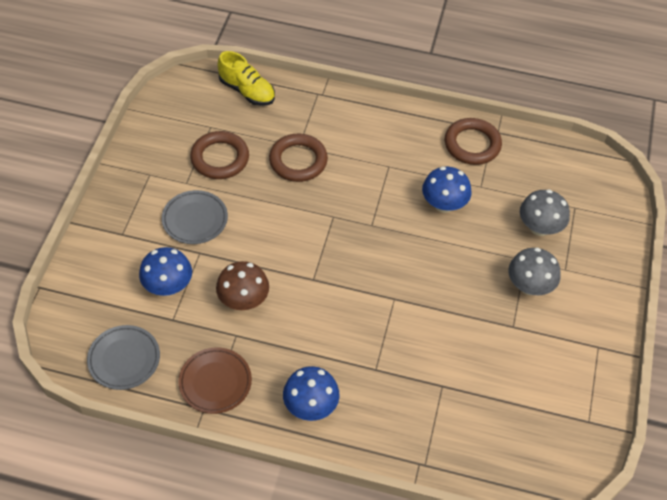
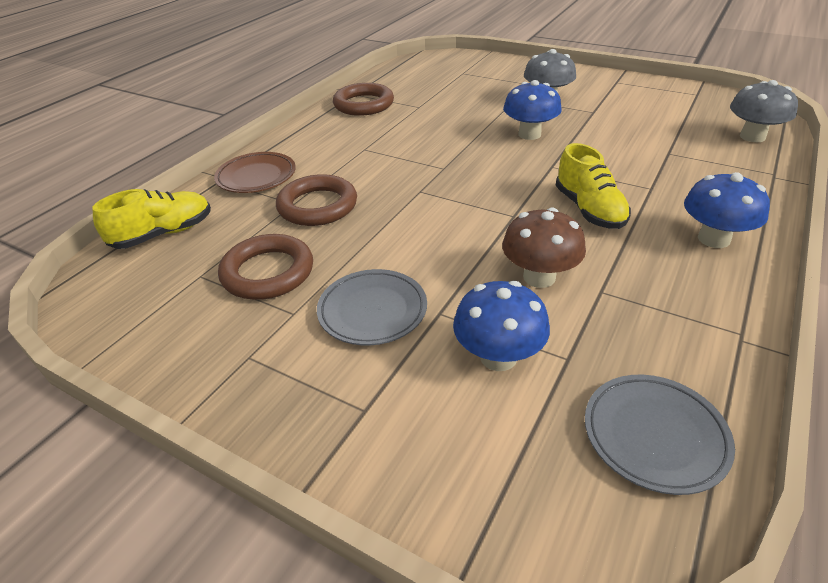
camera: 70 degrees left, 15 degrees down
(215, 382) = (689, 321): brown plate -> brown plate (256, 177)
(332, 326) = (589, 210): none -> yellow shoe
(443, 204) = (433, 126): blue mushroom -> blue mushroom (529, 134)
(539, 227) = (480, 88): grey mushroom -> grey mushroom (752, 137)

